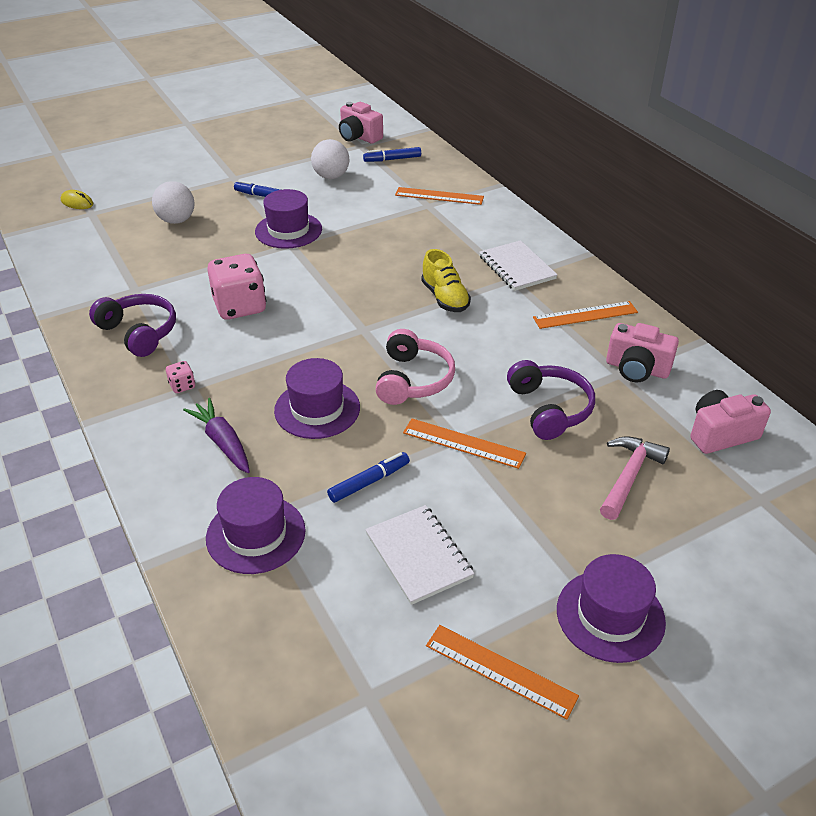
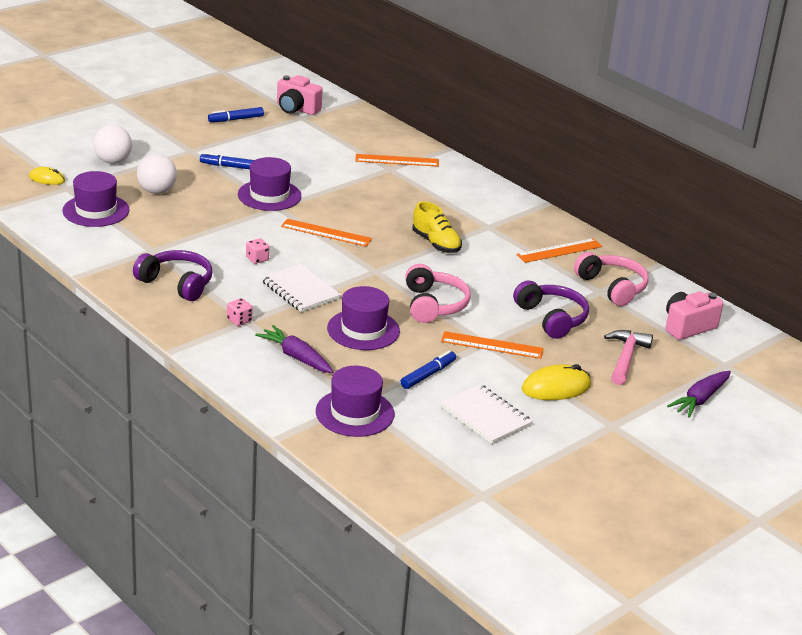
camera: 15 degrees left, 10 degrees down
(240, 306) = (257, 259): pink dice -> pink dice, size x0.43
(331, 176) = (286, 147): white ball -> white ball (113, 161)
(392, 159) = (338, 129): blue marker -> blue marker (236, 119)
(500, 671) = (568, 474): orange ruler -> orange ruler (326, 233)
(517, 267) = (489, 217): white notebook -> white notebook (300, 290)
(525, 516) = (556, 387): none -> yellow mouse
(610, 615) = (635, 439): purple hat -> purple hat (96, 210)
(637, 369) = (612, 287): pink camera -> pink headphones
(715, 554) = (700, 399): none -> purple carrot

